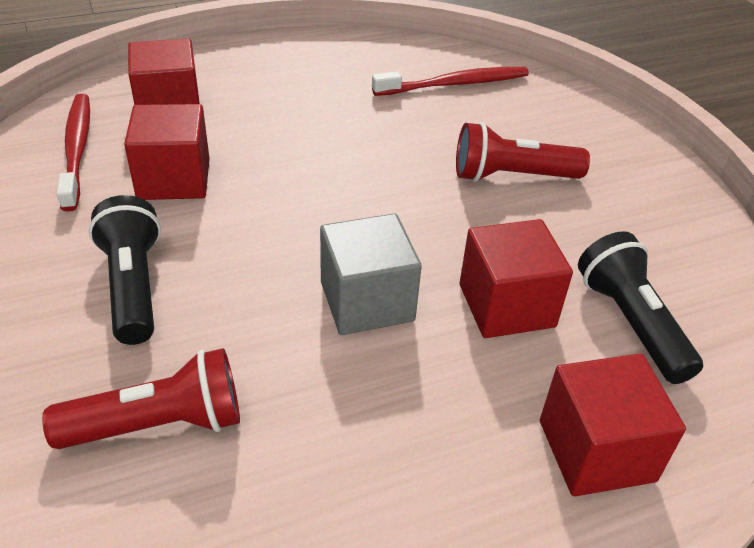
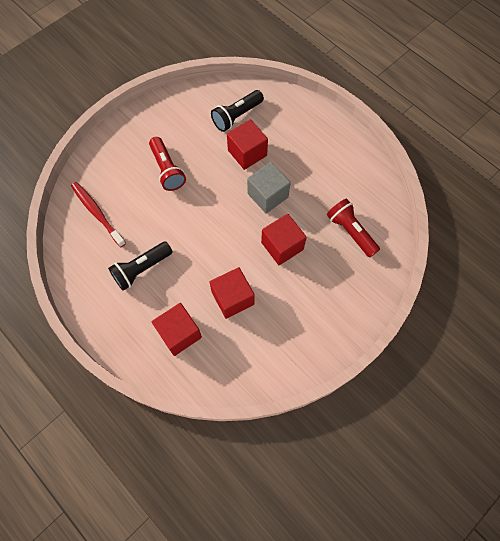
camera: 110 degrees left, 25 degrees up
(77, 149) = (232, 354): red toothbrush -> none
(133, 286) = (301, 275): black flashlight -> black flashlight (141, 269)
(596, 450) = (295, 117): red cube -> red cube (282, 246)

